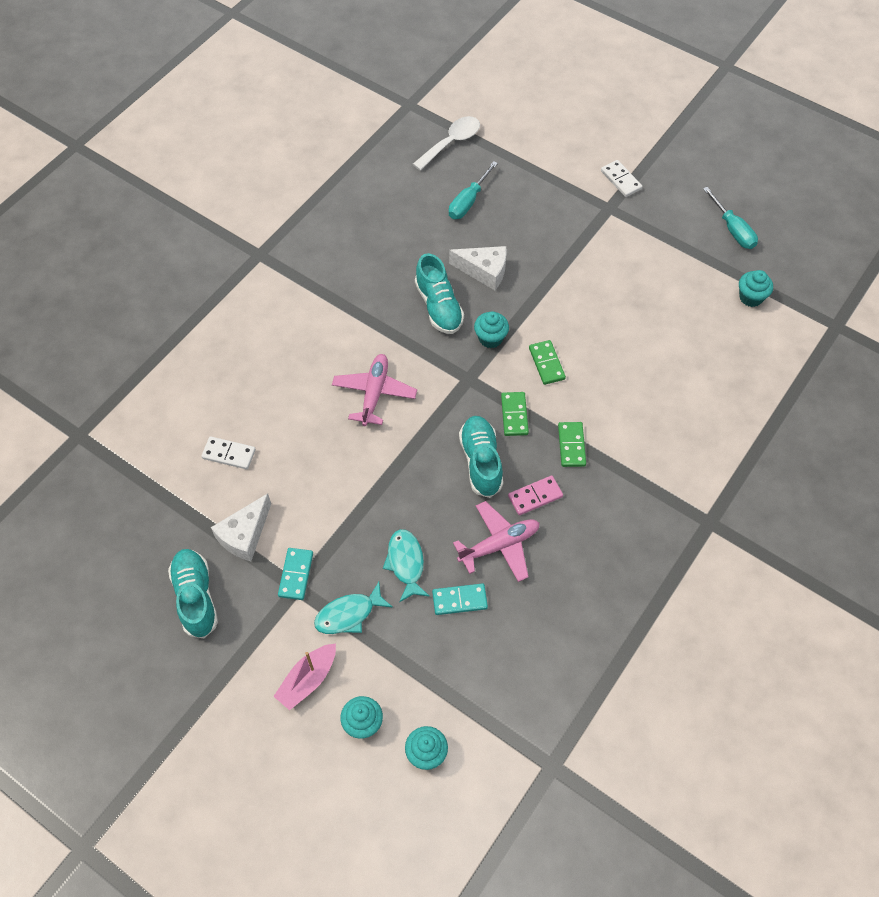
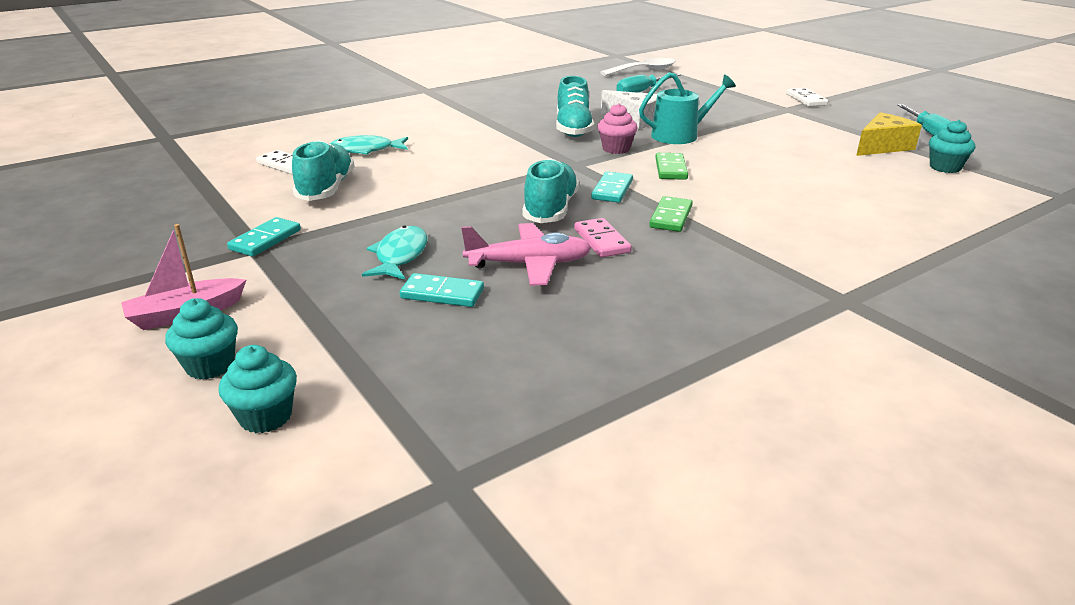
camera: 20 degrees right, 30 degrees down
(196, 597) = (142, 233): turquoise shoe -> turquoise shoe (326, 189)
(245, 535) = (243, 208): white cheese -> none
(349, 614) = (293, 277): turquoise fish -> turquoise fish (366, 150)
(374, 393) = (466, 158): pink plane -> none
(490, 338) = (616, 149): turquoise cupcake -> pink cupcake
(514, 415) = (612, 190): green domino -> turquoise domino
(534, 294) = (680, 135): none -> turquoise watering can
(535, 496) = (601, 241): pink domino -> pink domino turned 75 degrees clockwise
(700, 269) = (882, 146): none -> yellow cheese

